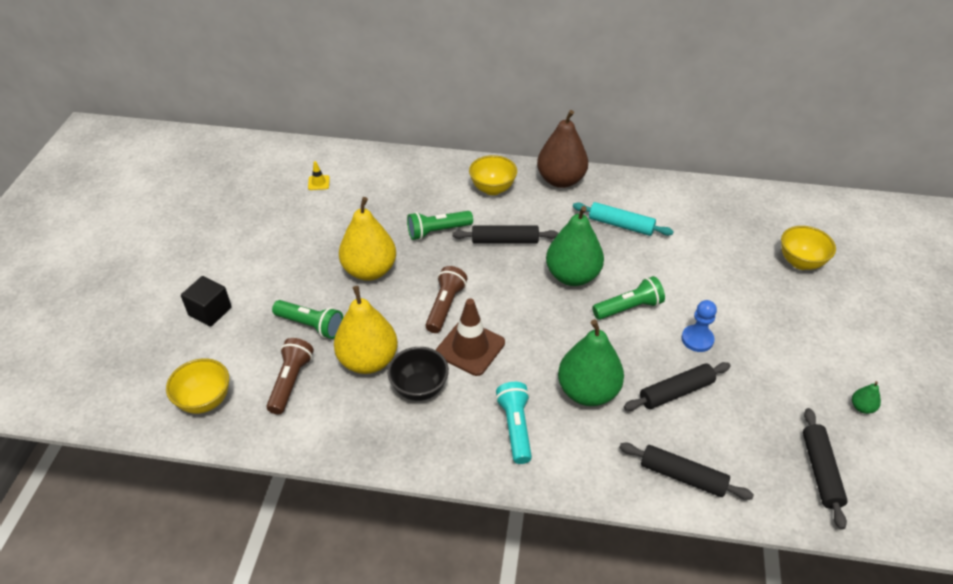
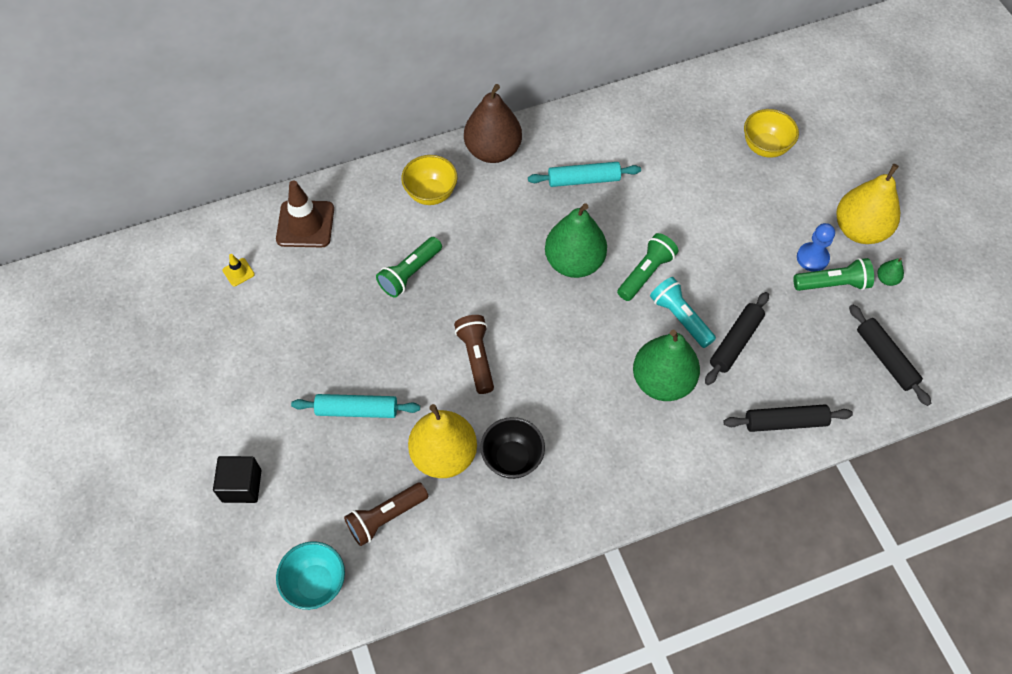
camera: 30 degrees left, 15 degrees up
(205, 400) = (316, 583): yellow bowl -> turquoise bowl
(291, 381) = (385, 517): brown flashlight -> brown flashlight turned 105 degrees counterclockwise
(311, 325) = (359, 447): green flashlight -> green flashlight (833, 284)
(329, 301) = (357, 410): none -> turquoise rolling pin
(370, 270) = (373, 354): yellow pear -> yellow pear (859, 230)
(470, 348) = (530, 391): brown traffic cone -> brown traffic cone (305, 224)
(505, 241) = (484, 252): black rolling pin -> none
(515, 427) = (623, 451): turquoise flashlight -> turquoise flashlight (680, 317)
(697, 339) = (723, 277): blue pawn -> blue pawn (812, 258)

